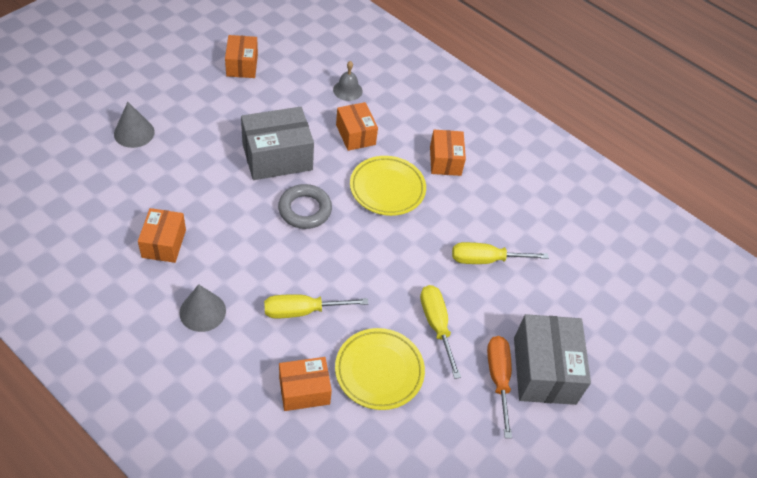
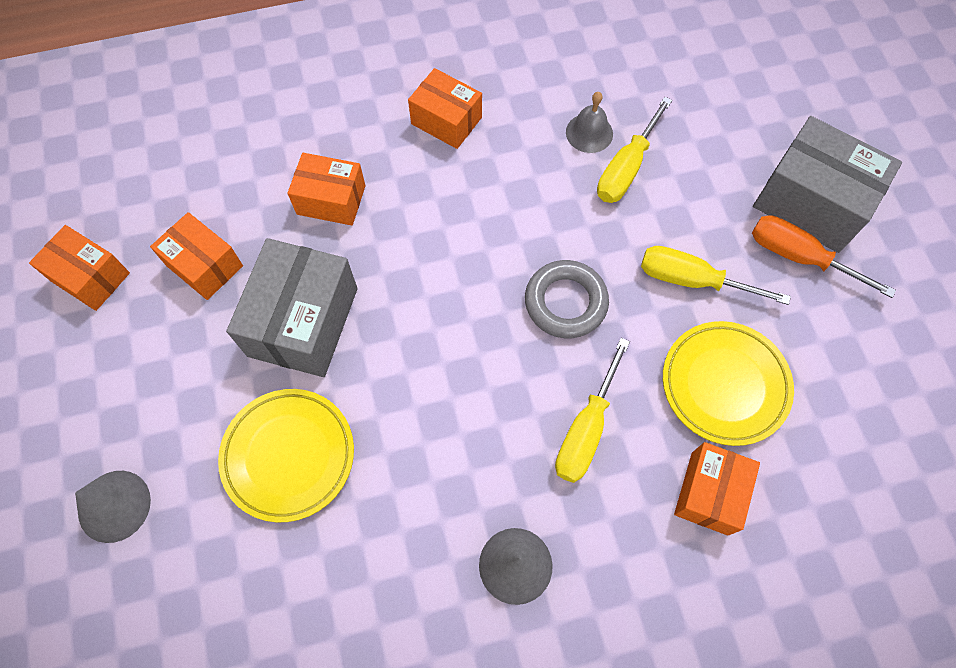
camera: 50 degrees left, 15 degrees up
(164, 243) = (363, 563): orange box -> orange box (204, 265)
(305, 210) = (420, 336): grey ring -> grey ring (565, 302)
(347, 90) = (244, 164): grey bell -> grey bell (589, 133)
(387, 189) = (448, 214): yellow plate -> yellow plate (289, 456)

